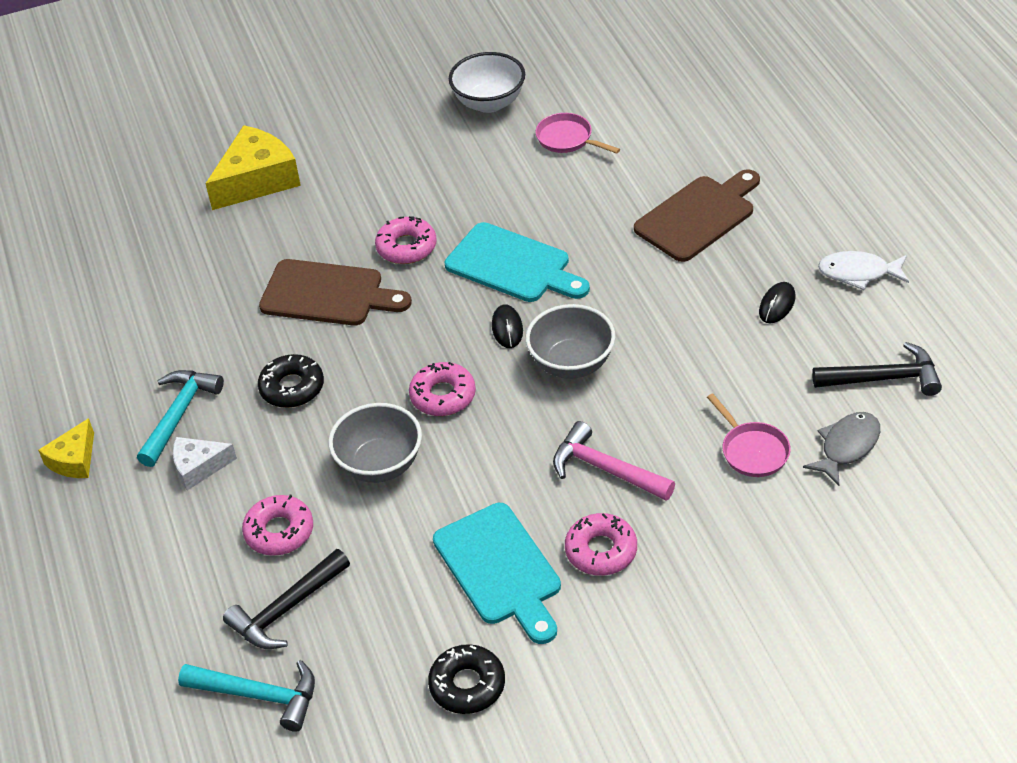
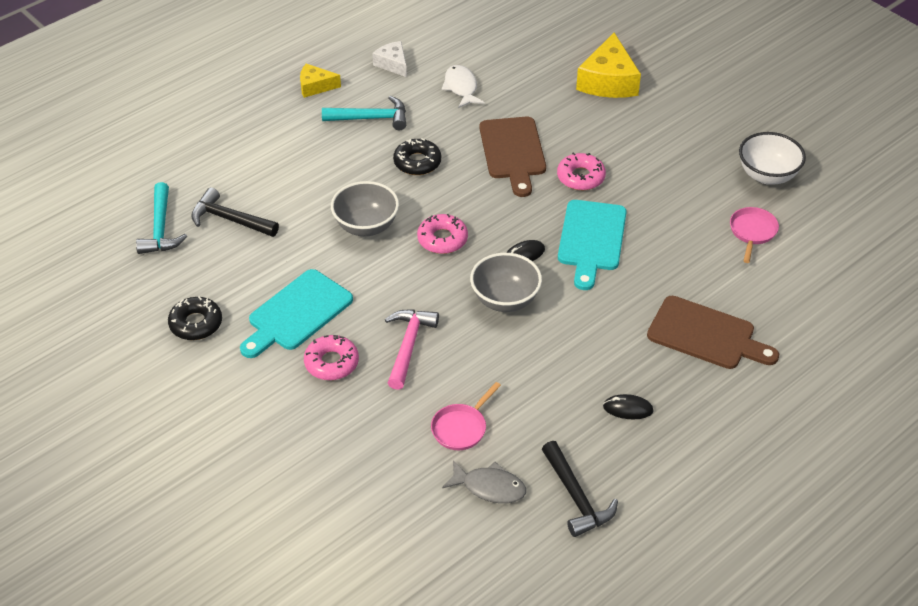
camera: 65 degrees right, 0 degrees up
(199, 467) = (330, 142): white cheese -> white cheese (392, 64)
(257, 180) = (608, 81): yellow cheese -> yellow cheese turned 75 degrees clockwise
(279, 531) = (291, 196): pink donut -> none
(858, 273) = (693, 456): white fish -> white fish (461, 87)

